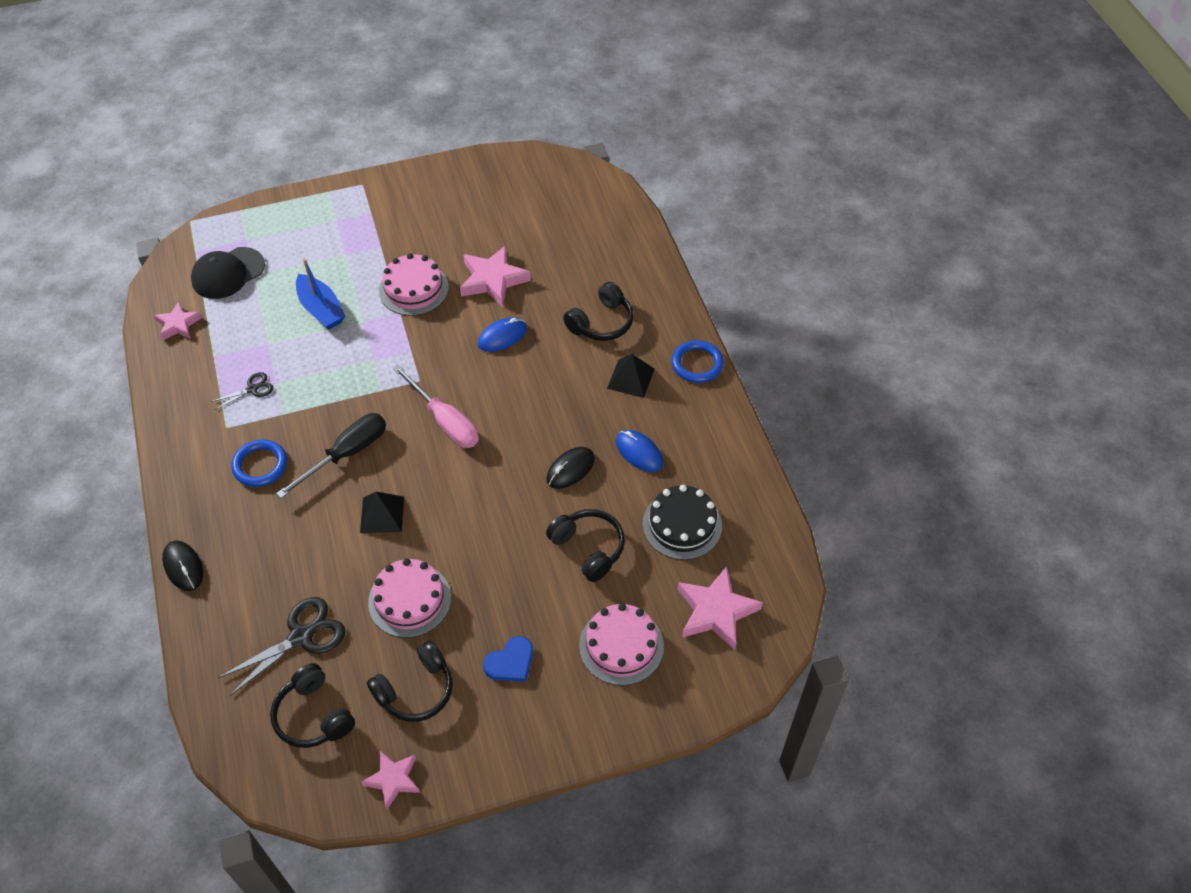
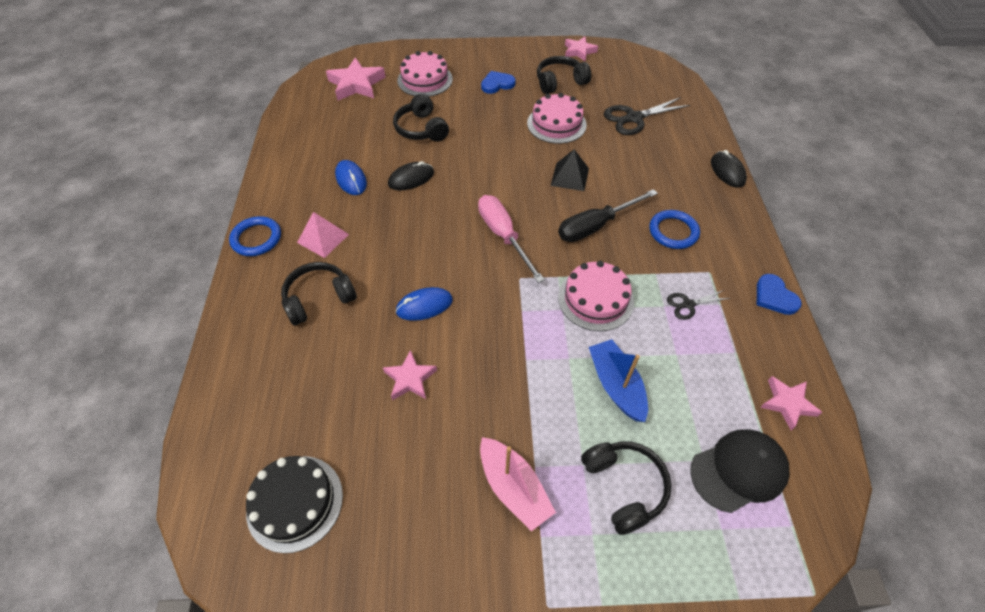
camera: 165 degrees left, 0 degrees up
(165, 414) = (774, 297): none -> blue heart
(313, 715) = (625, 82): black headphones -> black headphones (624, 487)
(394, 232) = (513, 488): none -> pink boat
(413, 289) = (504, 388): pink cake -> pink cake (595, 299)
(493, 280) = (410, 379): pink star -> pink star, size x0.63
(630, 378) = (323, 238): black pyramid -> pink pyramid
(682, 525) = (348, 130): black cake -> black cake (295, 502)

